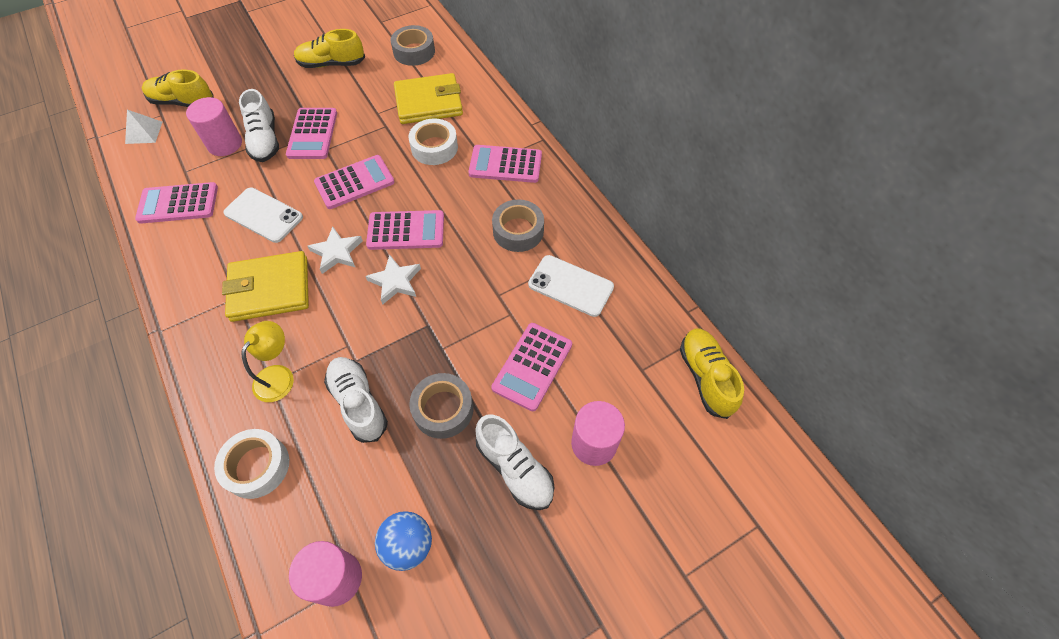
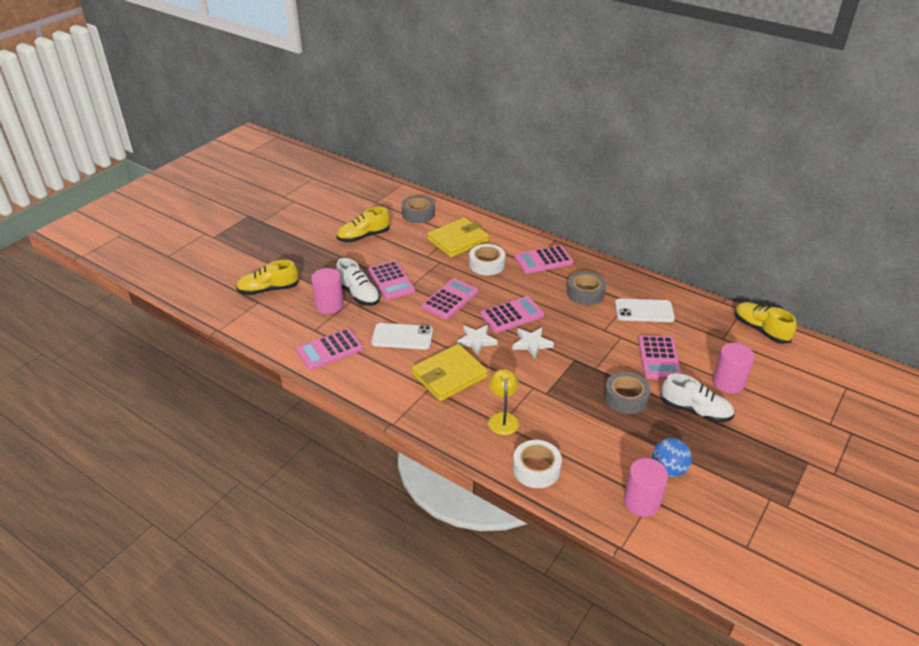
camera: 25 degrees left, 20 degrees down
(144, 132) = (256, 316): white pyramid -> none
(358, 403) = (570, 413): white shoe -> none

